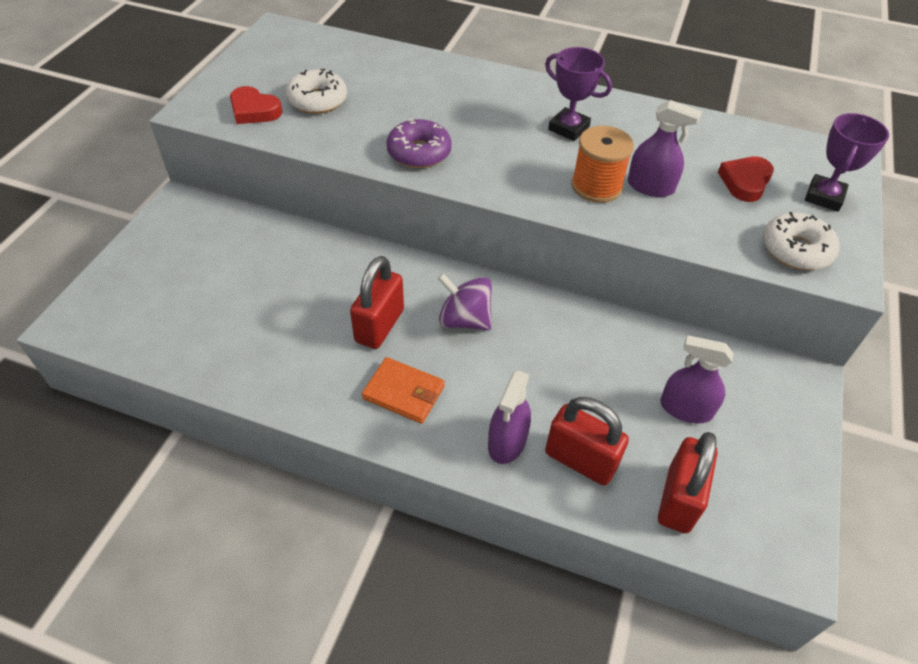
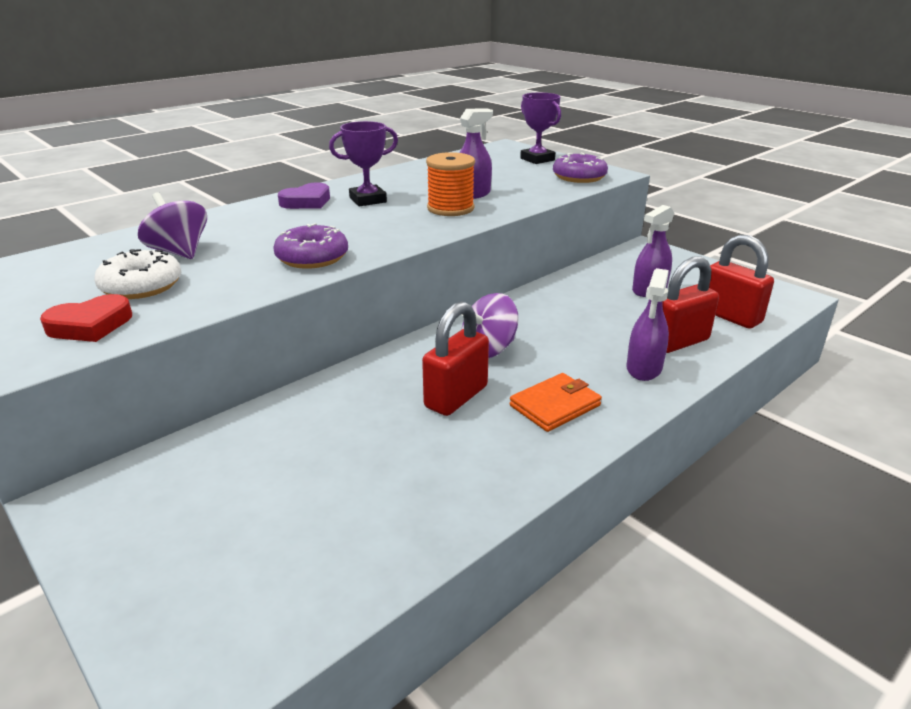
camera: 60 degrees left, 20 degrees down
(379, 326) = (456, 397): red padlock -> red padlock turned 75 degrees clockwise
(380, 87) = (179, 252): none -> purple spinning top
(507, 442) = (644, 368): purple spray bottle -> purple spray bottle turned 60 degrees clockwise
(531, 97) = (307, 202): none -> purple heart
(745, 182) = (500, 171): red heart -> none
(796, 250) = (579, 177): white donut -> purple donut

